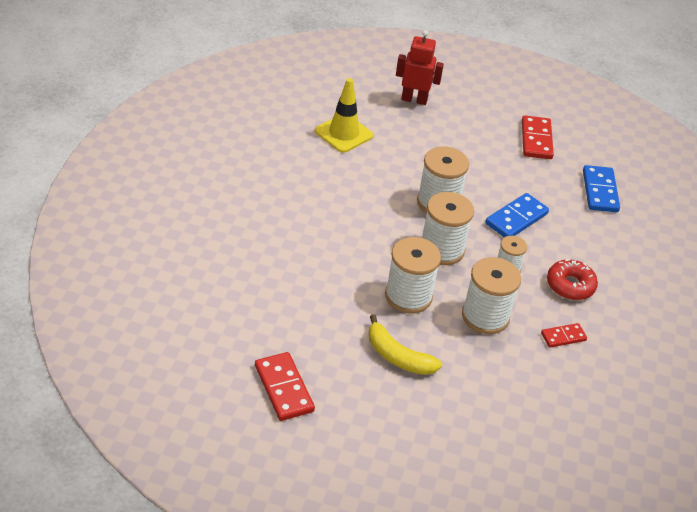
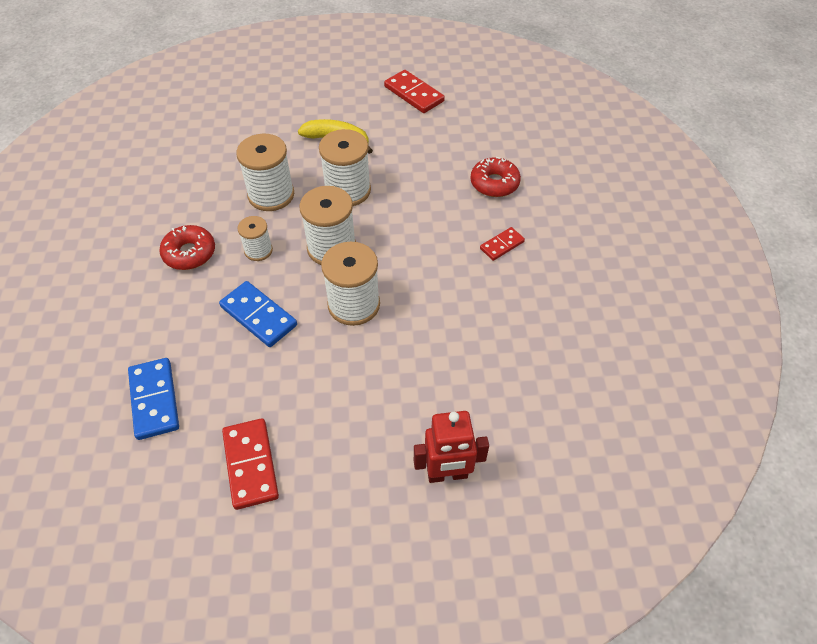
camera: 165 degrees right, 10 degrees up
(263, 257) = (494, 183): none -> red donut
(343, 133) = (507, 366): yellow traffic cone -> none
(516, 218) = (259, 316): blue domino -> blue domino turned 75 degrees counterclockwise
(563, 337) = (194, 199): red domino -> red domino (502, 245)

